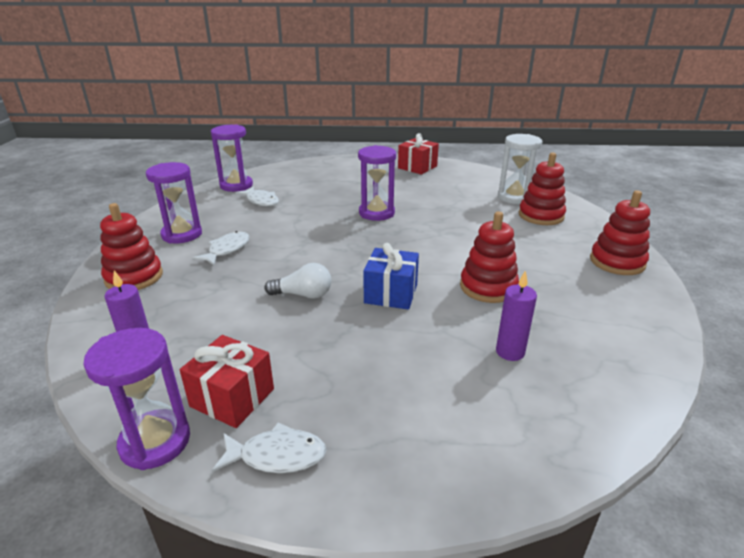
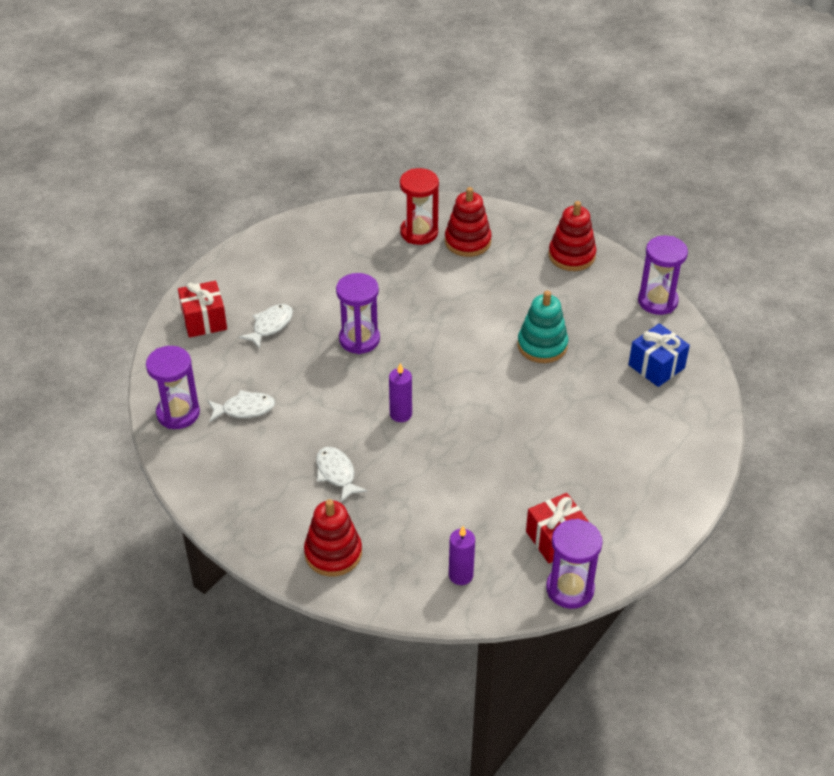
camera: 55 degrees left, 15 degrees up
(182, 234) = (270, 496): purple hourglass -> purple hourglass (657, 301)
(277, 455) = (624, 536): white fish -> white fish (270, 326)
(303, 295) = (461, 453): white light bulb -> none
(391, 293) = (504, 402): blue gift -> blue gift (656, 366)
(417, 167) = (279, 251): red gift -> red gift (204, 320)
(488, 287) = (542, 345): red stacking toy -> turquoise stacking toy
(510, 352) = (619, 383): purple candle -> purple candle (400, 414)
(514, 197) = (419, 232): white hourglass -> red hourglass

